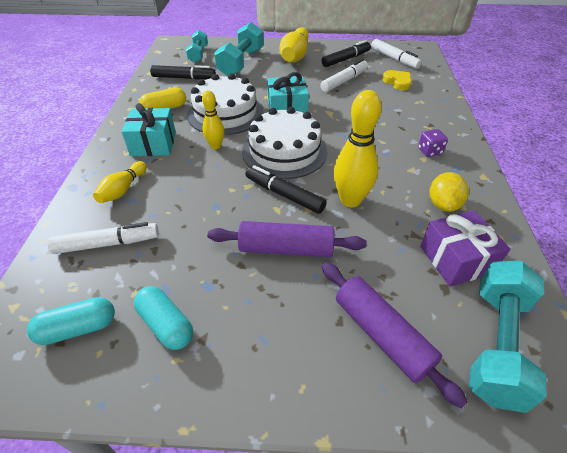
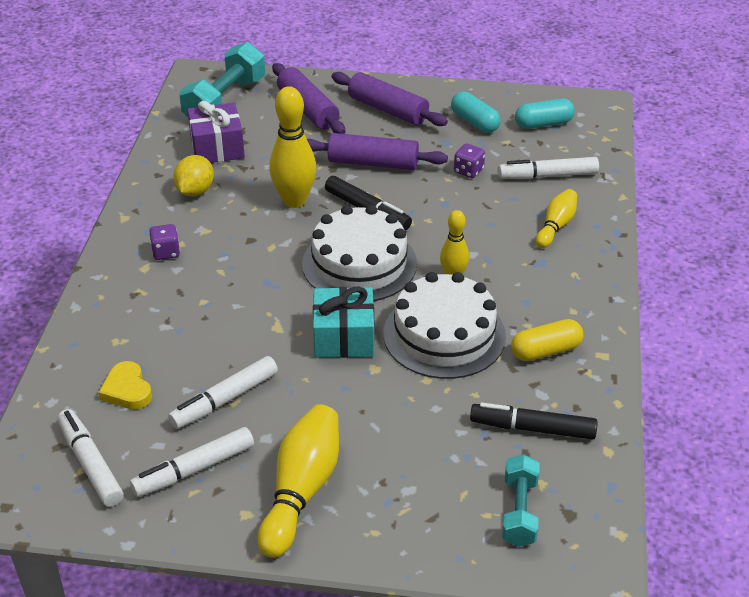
camera: 175 degrees left, 5 degrees down
(153, 144) = (541, 285): turquoise gift -> none
(187, 245) = (468, 171): none -> purple dice
(241, 63) = (421, 472): turquoise dumbbell -> none
(277, 342) = (388, 110): none -> purple rolling pin
(346, 59) = (194, 469): black marker -> white marker

